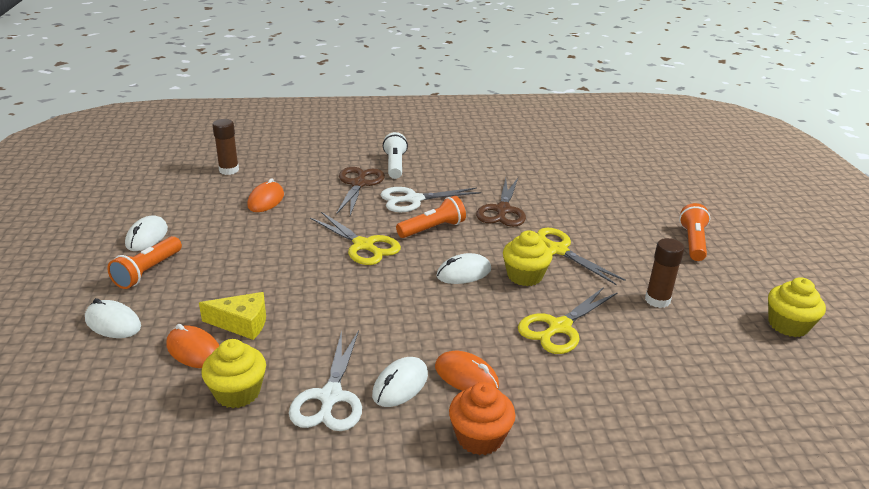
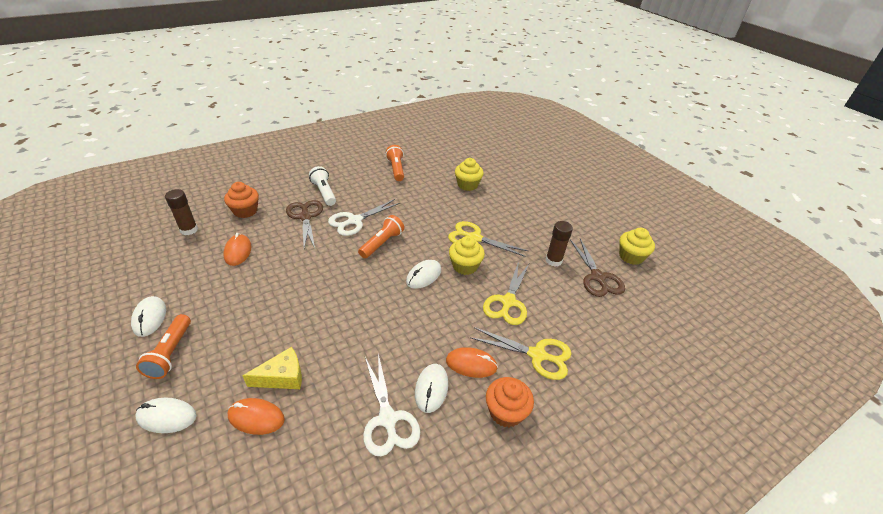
camera: 25 degrees left, 10 degrees up
(237, 392) = (314, 444): yellow cupcake -> yellow cupcake (467, 185)
(296, 165) = (245, 211): none -> orange cupcake
(363, 246) = (339, 273): yellow scissors -> yellow scissors (537, 355)
(502, 210) = (422, 214): brown scissors -> brown scissors (597, 277)
(692, 242) = (550, 208): orange flashlight -> orange flashlight (396, 169)

